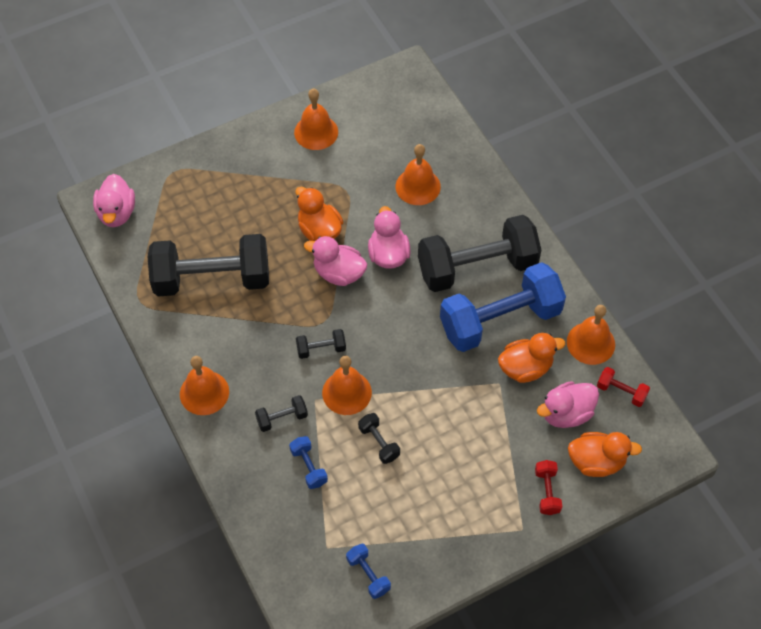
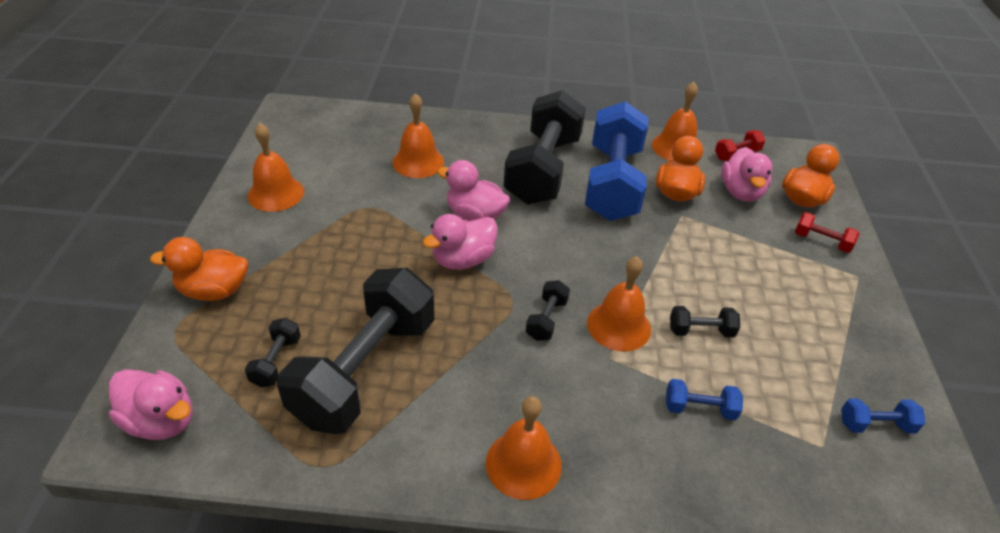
camera: 60 degrees left, 15 degrees down
(282, 418) = (615, 400): black dumbbell -> black dumbbell (276, 361)
(319, 230) = (395, 248): orange duck -> orange duck (214, 291)

